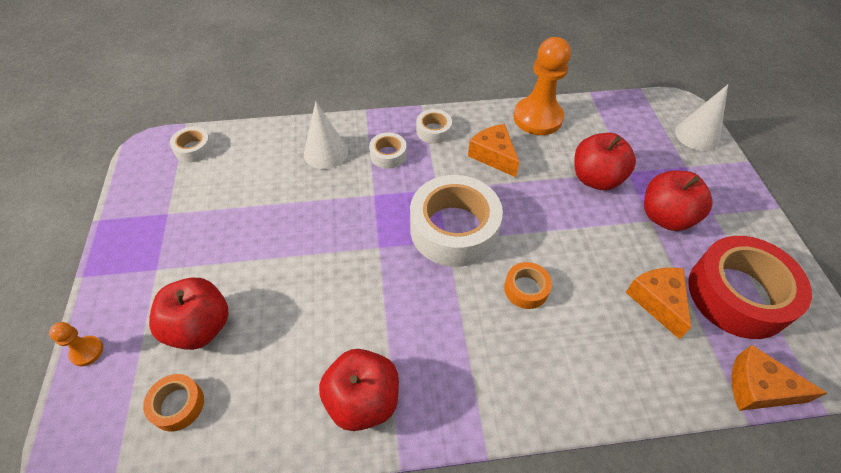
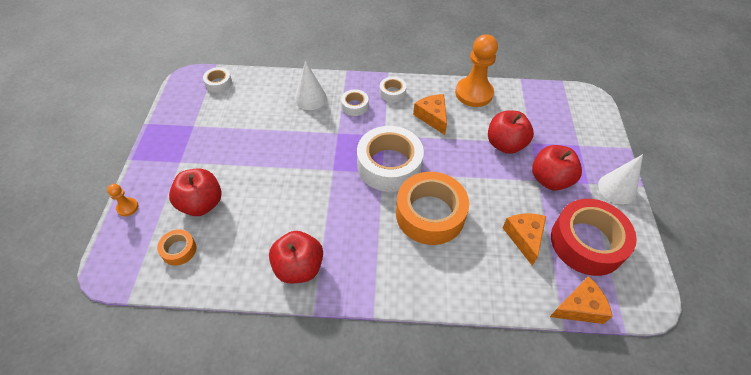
camera: 10 degrees right, 0 degrees up
(526, 289) = (430, 214): orange tape -> orange tape, size x2.17
(697, 135) = (595, 123): white cone -> white cone (617, 188)
(758, 388) = (579, 307): orange cheese -> orange cheese turned 135 degrees clockwise

